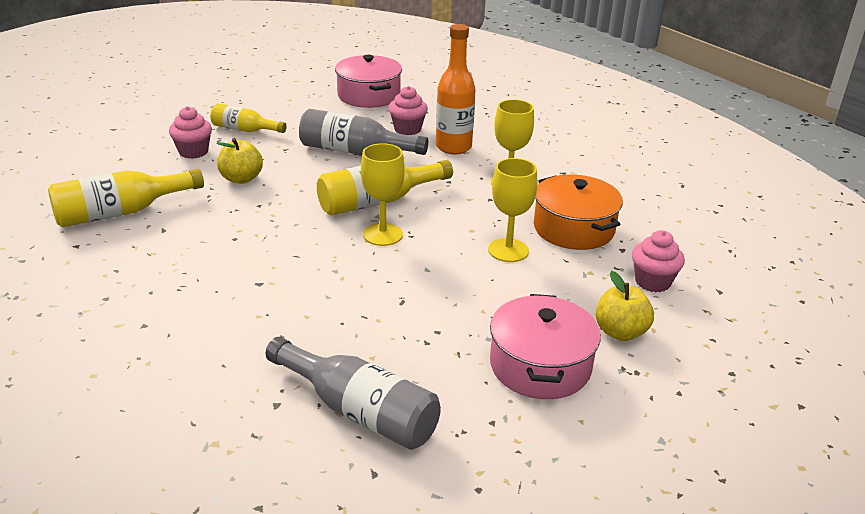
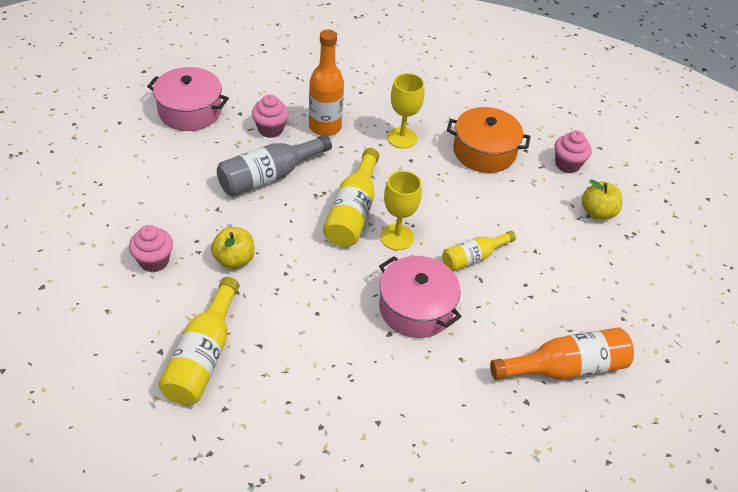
camera: 50 degrees left, 15 degrees up
(244, 130) = (155, 211): yellow bottle -> yellow bottle (473, 257)
(359, 411) = (565, 367): grey bottle -> orange bottle
(508, 250) = (476, 195): yellow goblet -> none
(540, 366) = (595, 265): pink pot -> pink pot (416, 308)

